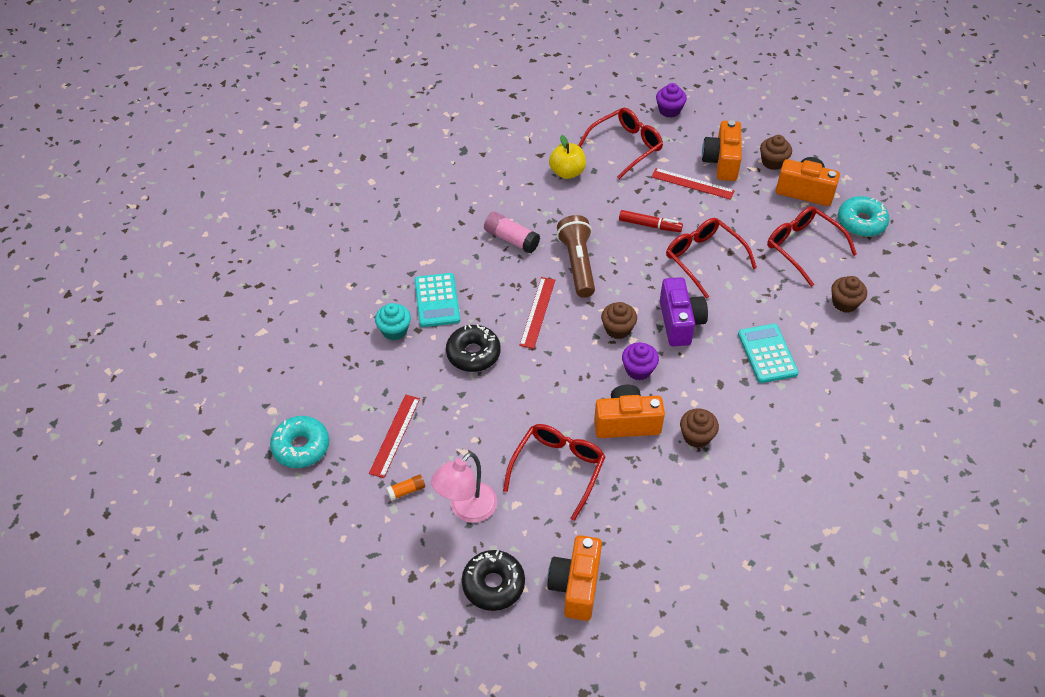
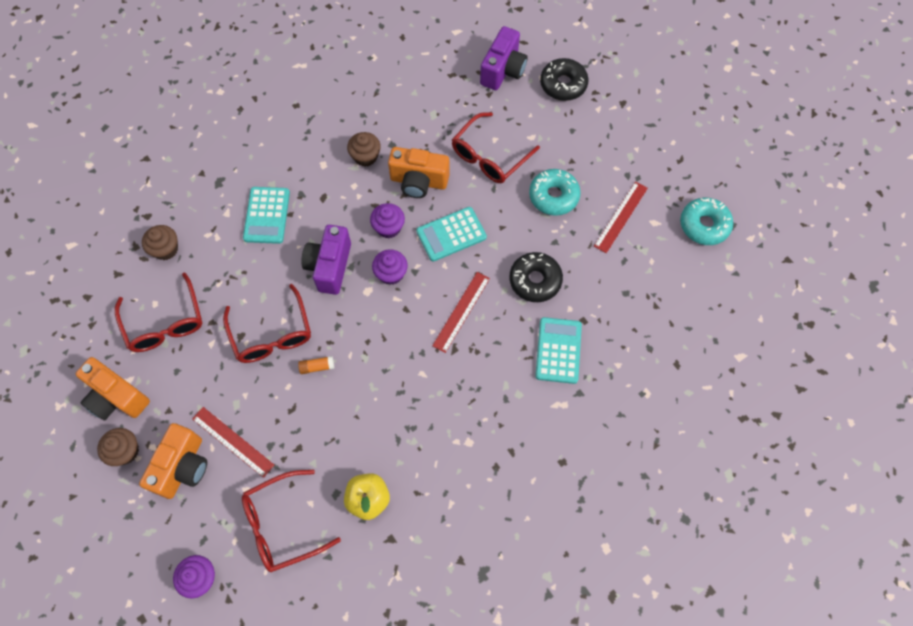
camera: 165 degrees left, 15 degrees up
(394, 330) = (606, 325): turquoise cupcake -> none
(406, 491) = (617, 167): orange glue stick -> orange glue stick (317, 367)
(466, 510) = (571, 141): pink lamp -> none
(511, 239) = (462, 412): pink glue stick -> none
(571, 377) = (451, 234): none -> turquoise calculator
(576, 586) = (503, 70): orange camera -> purple camera
(577, 264) = (402, 360): brown flashlight -> none
(617, 329) = (391, 273): brown cupcake -> purple cupcake
(650, 225) = (307, 393): red marker -> none
(861, 222) = (86, 339): turquoise donut -> turquoise donut (553, 196)

